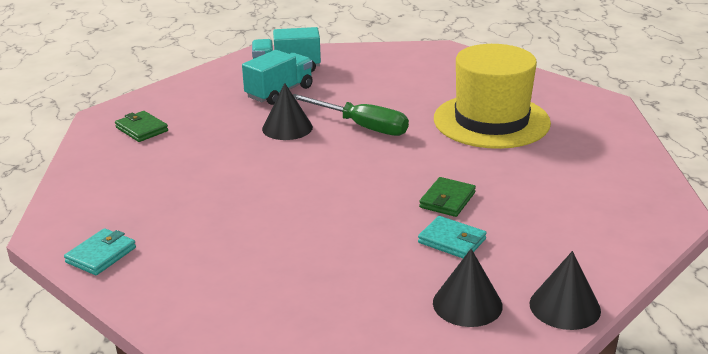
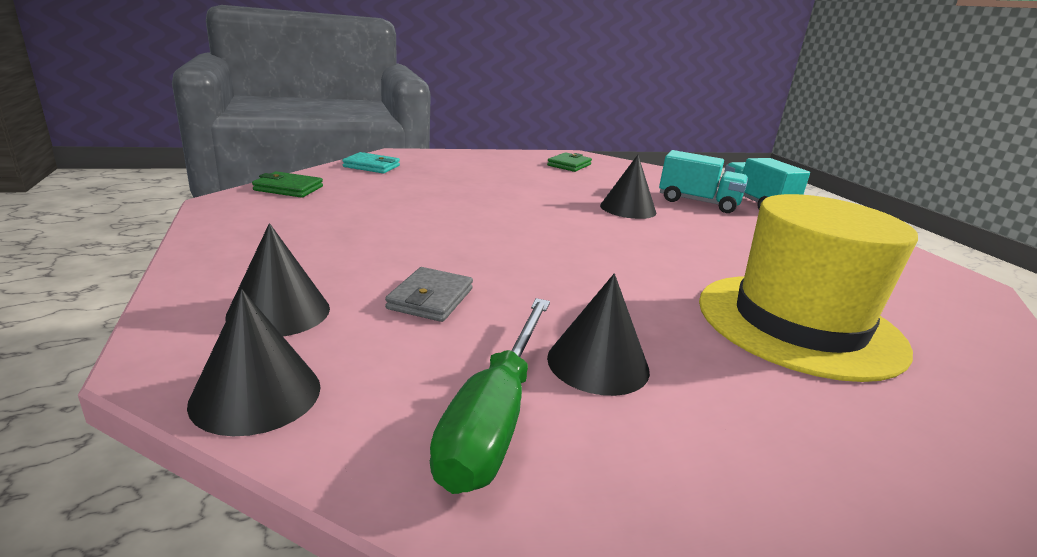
camera: 70 degrees right, 5 degrees down
(361, 126) = (672, 240): green screwdriver -> green screwdriver (494, 417)
(447, 200) = (533, 294): green wallet -> green wallet (288, 188)
(452, 241) = (430, 299): turquoise wallet -> grey wallet
(533, 194) = (598, 363): none -> black cone

